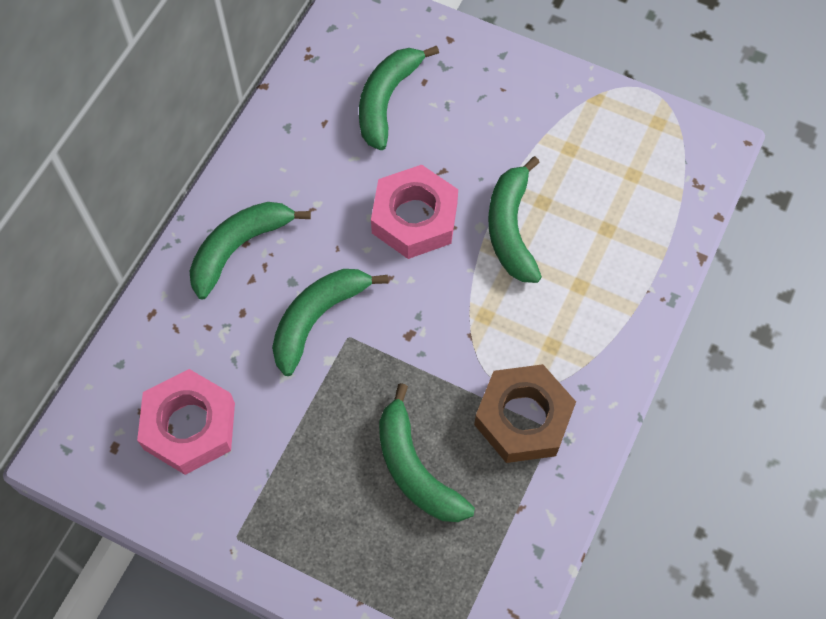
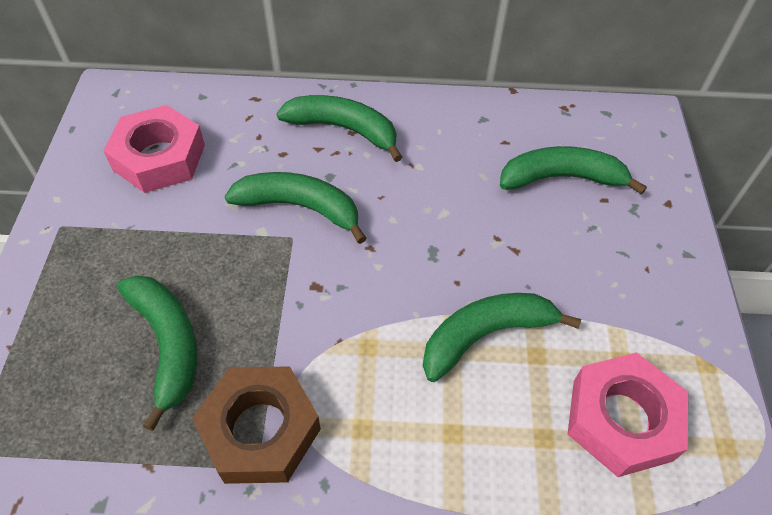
camera: 65 degrees right, 10 degrees down
(414, 218) = (447, 245): pink nut -> pink nut (621, 419)
(415, 469) = (167, 344): green banana -> green banana turned 120 degrees clockwise

